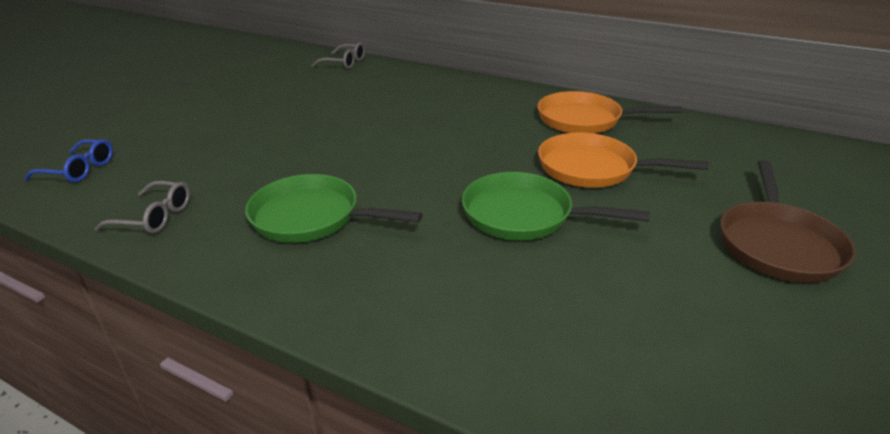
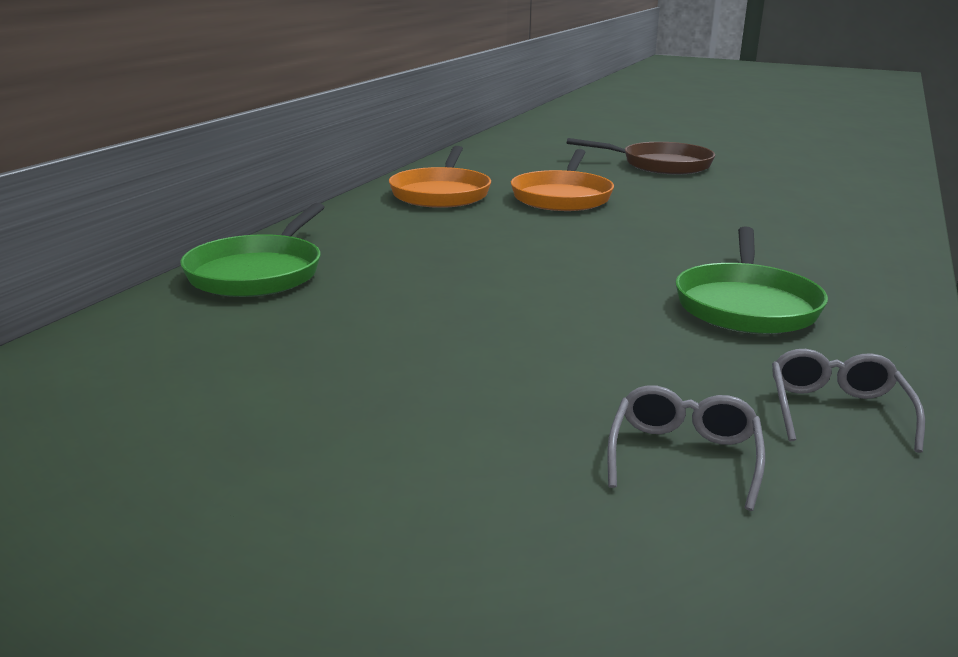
camera: 95 degrees left, 10 degrees down
(79, 170) = (750, 561): blue glasses -> none
(344, 63) = (121, 333): grey glasses -> grey glasses (683, 456)
(524, 215) = (669, 221): green pan -> green pan (258, 272)

